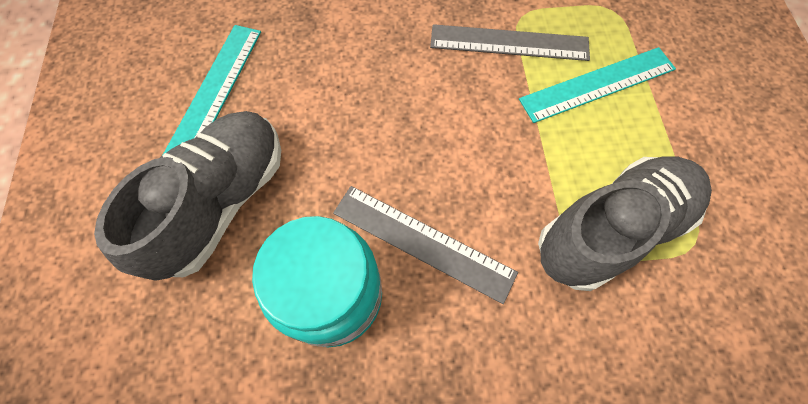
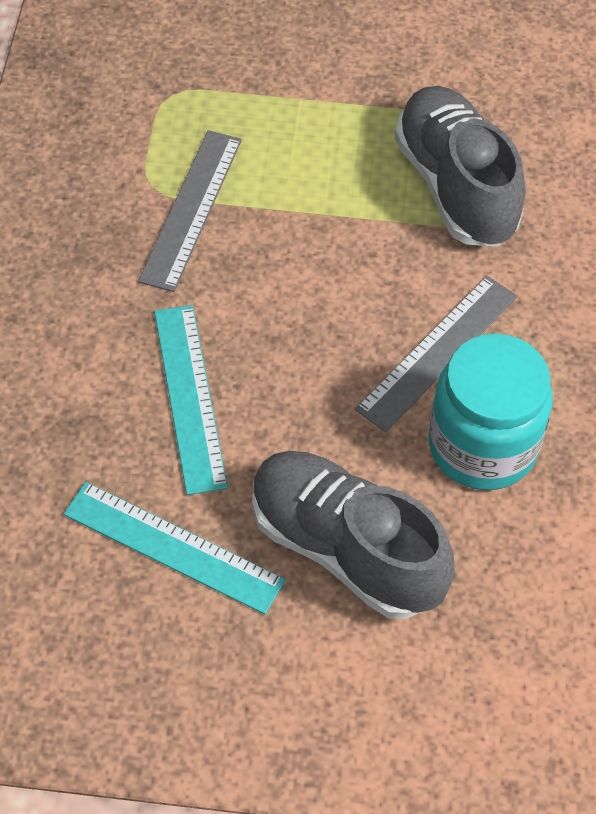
camera: 80 degrees left, 10 degrees down
(598, 84) = (277, 142): turquoise ruler -> turquoise ruler (190, 397)

